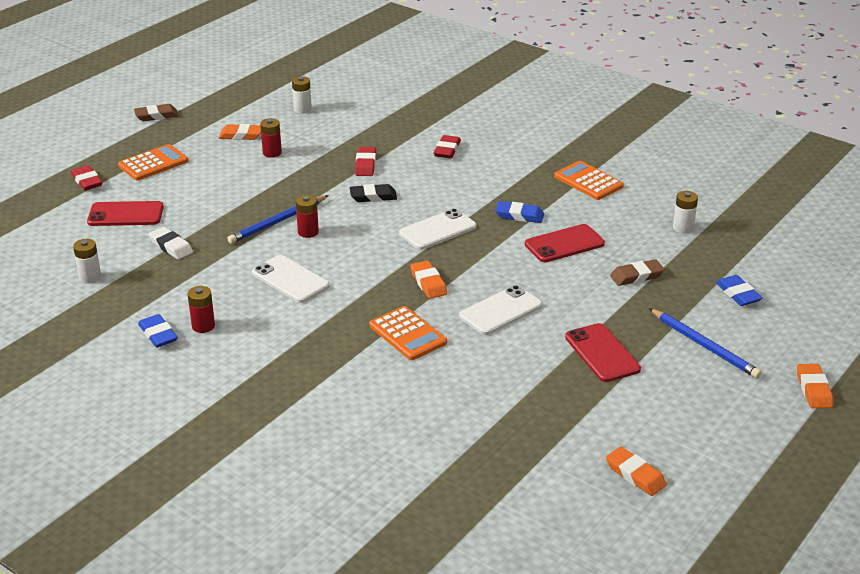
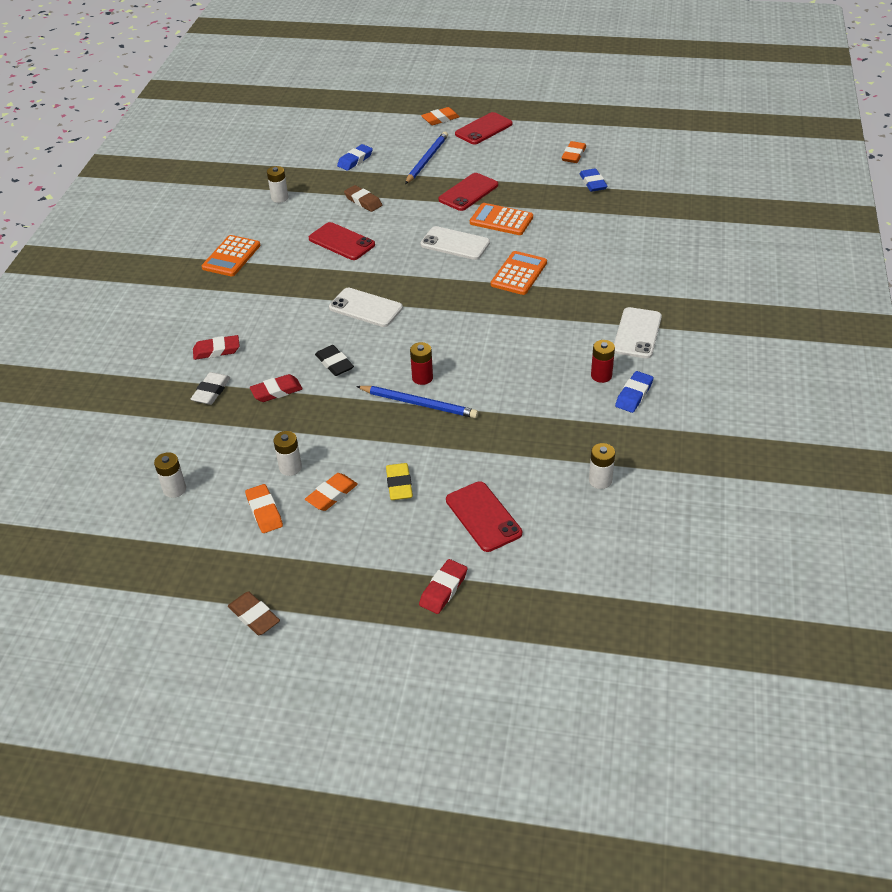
camera: 115 degrees left, 10 degrees up
(153, 163) = (370, 553): orange calculator -> orange calculator (501, 220)
(171, 246) = (511, 453): white eraser -> white eraser (211, 391)
(201, 190) = (399, 484): none -> yellow eraser
(272, 153) = (290, 467): red battery -> white battery
(290, 279) = (500, 357): white phone -> white phone (637, 333)
(428, 283) = (446, 286): orange eraser -> orange eraser (332, 495)
(519, 215) = (312, 274): blue eraser -> blue eraser (592, 183)
(762, 418) = (483, 129): none -> red phone

